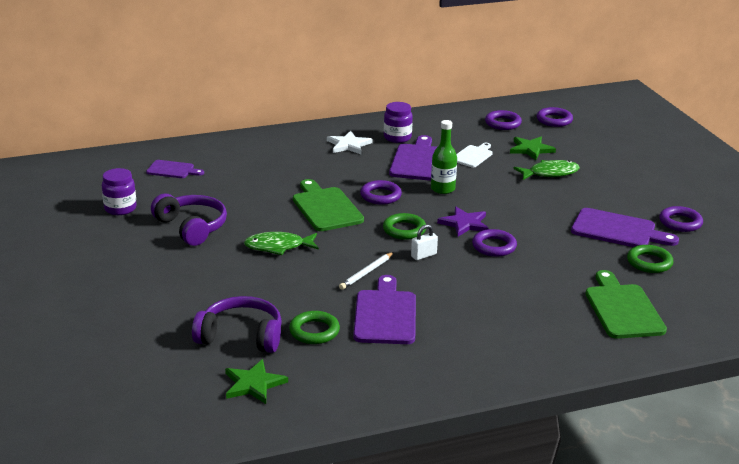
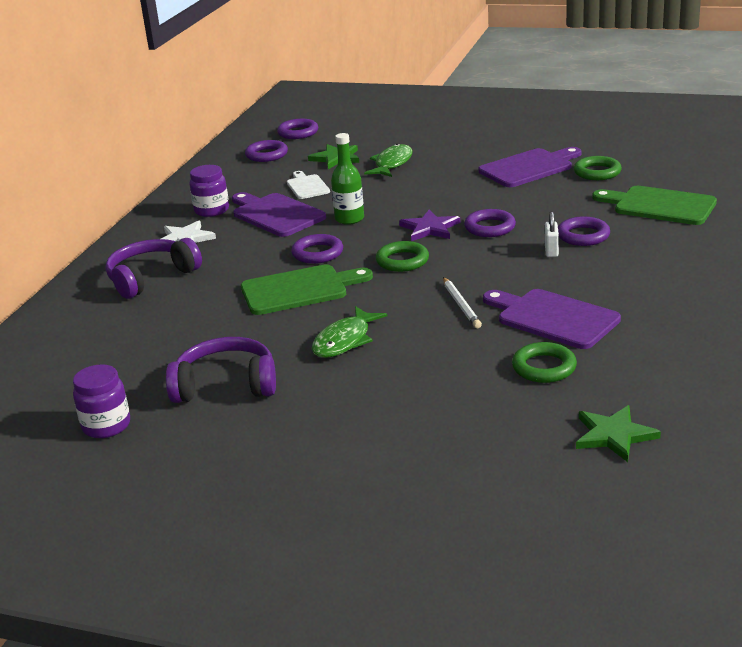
camera: 50 degrees left, 0 degrees up
(172, 170) = (67, 361): purple cutting board -> none
(241, 336) = (507, 416): purple headphones -> purple headphones (151, 277)
(326, 208) = (299, 289): green cutting board -> green cutting board turned 150 degrees clockwise
(424, 255) = (464, 265): white padlock -> white padlock (551, 250)
(680, 222) = (547, 141): purple ring -> purple ring (583, 236)

